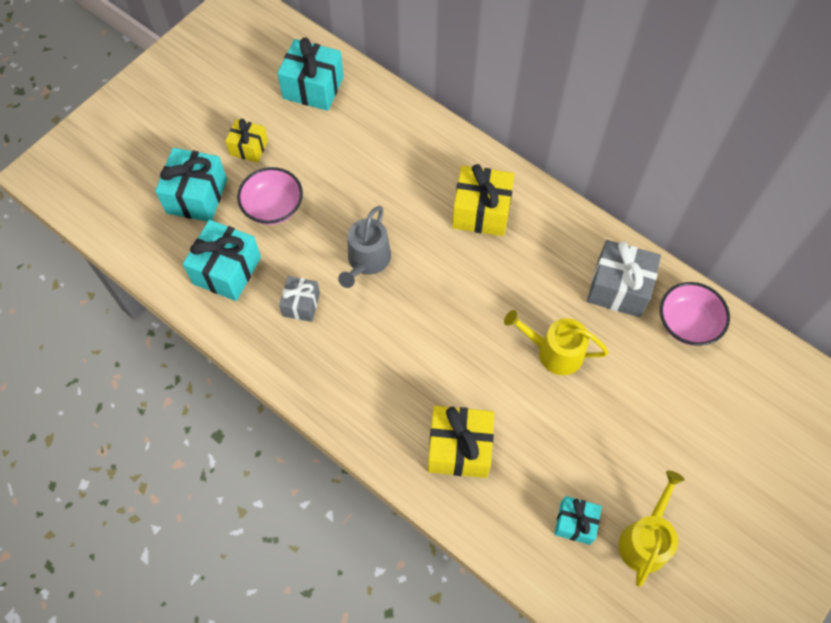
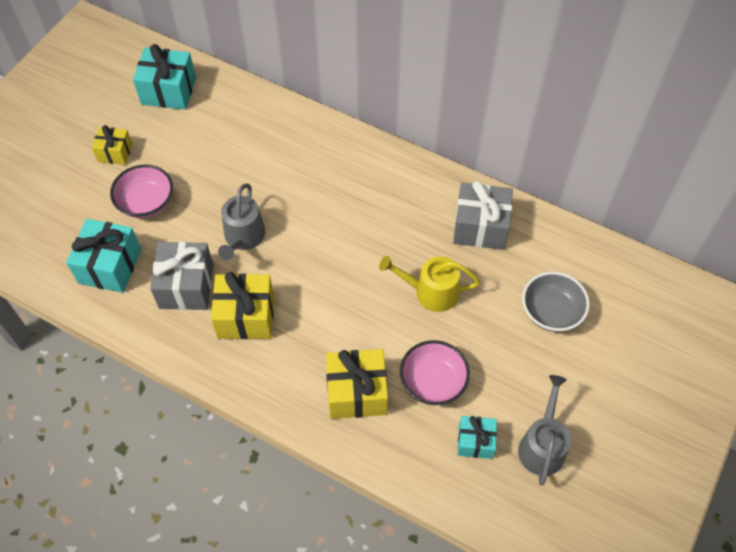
camera: 10 degrees left, 5 degrees down
(196, 196) = (71, 203): turquoise gift -> none
(301, 304) = (186, 286): grey gift -> grey gift, size x1.66
(481, 212) = (343, 178): yellow gift -> yellow gift (246, 316)
(645, 540) = (542, 446): yellow watering can -> grey watering can
(679, 394) = (551, 312): none -> grey bowl
(687, 323) = (547, 248): pink bowl -> pink bowl (433, 382)

